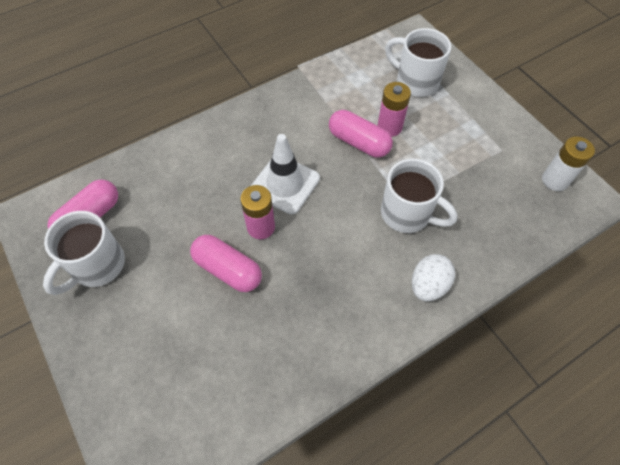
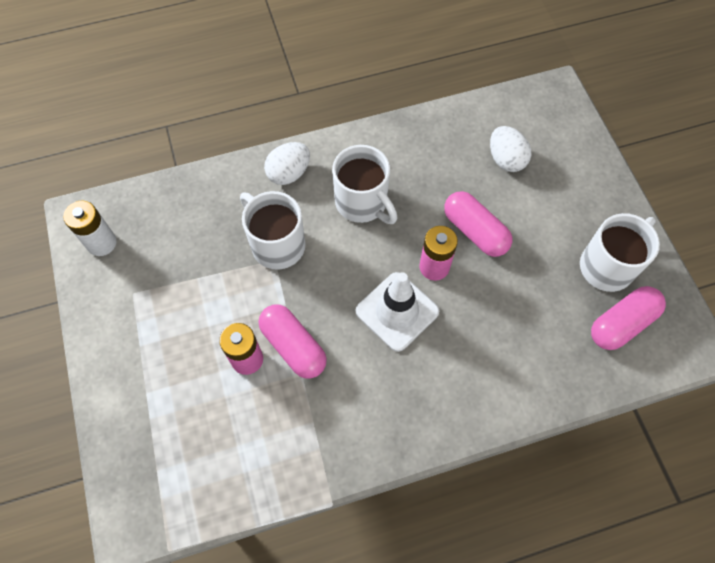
camera: 165 degrees left, 5 degrees up
(203, 361) = (506, 159): none -> white egg
(415, 82) = (179, 426): white mug -> white mug (362, 203)

